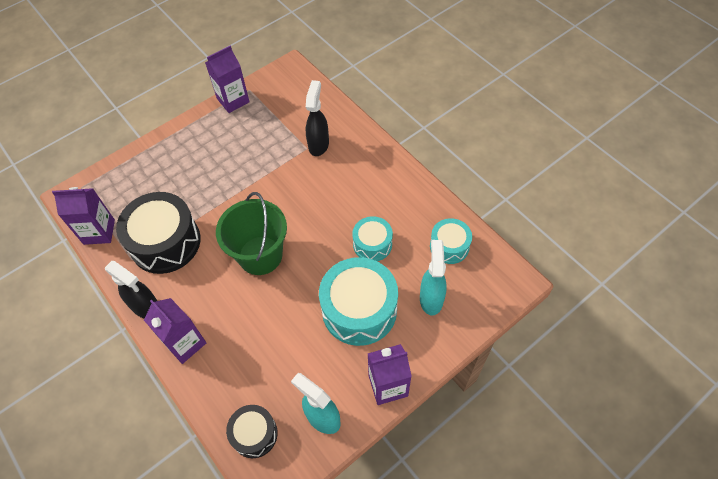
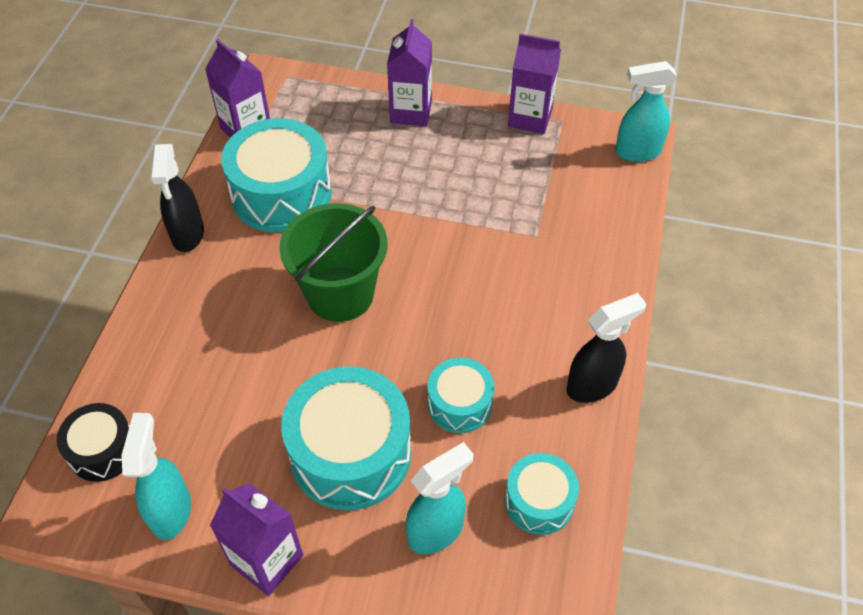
camera: 50 degrees right, 5 degrees down
(165, 242) = (281, 194): black drum -> turquoise drum
(185, 343) = (170, 302): purple carton -> purple carton (411, 112)
(298, 75) = (637, 152): none -> turquoise spray bottle
(319, 144) = (554, 244): black spray bottle -> black spray bottle (592, 385)

